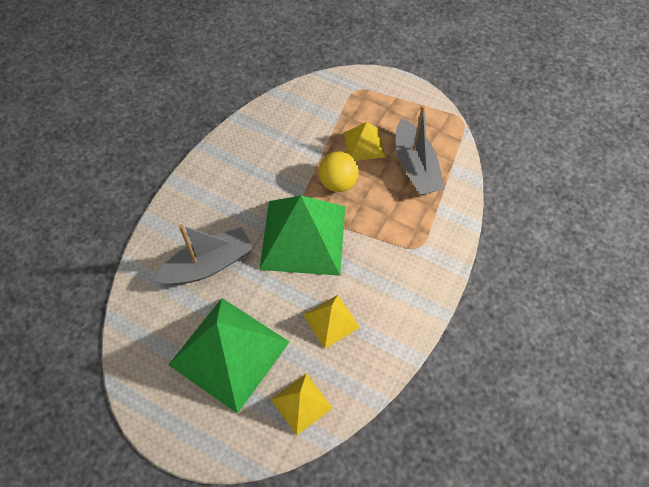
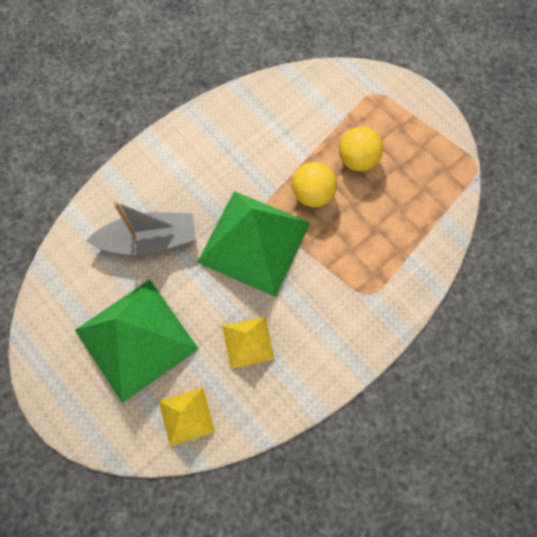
camera: 20 degrees right, 10 degrees up
(364, 144) = (357, 159): yellow pyramid -> yellow ball
(415, 167) = (402, 203): grey boat -> none

